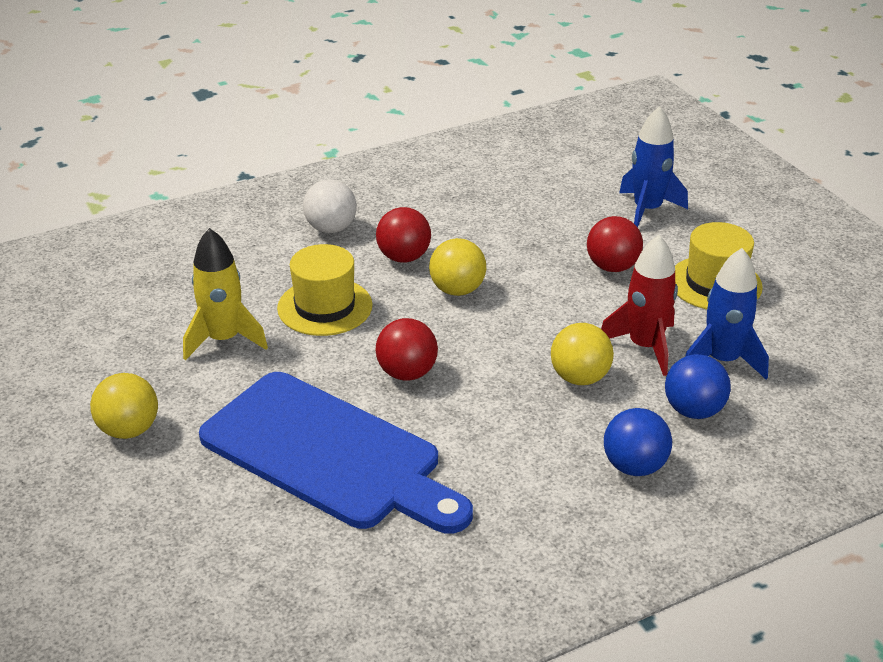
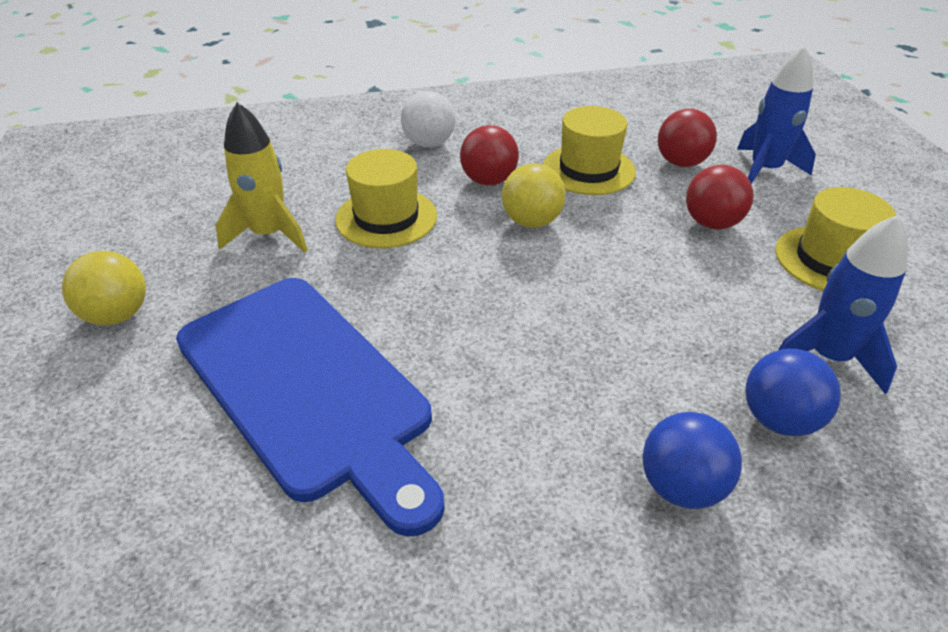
camera: 15 degrees right, 5 degrees up
(407, 373) = (440, 304): red ball -> red ball (681, 163)
(491, 233) = (588, 170): none -> yellow hat
(579, 378) = (640, 347): yellow ball -> none
(645, 346) = (730, 322): red rocket -> none

